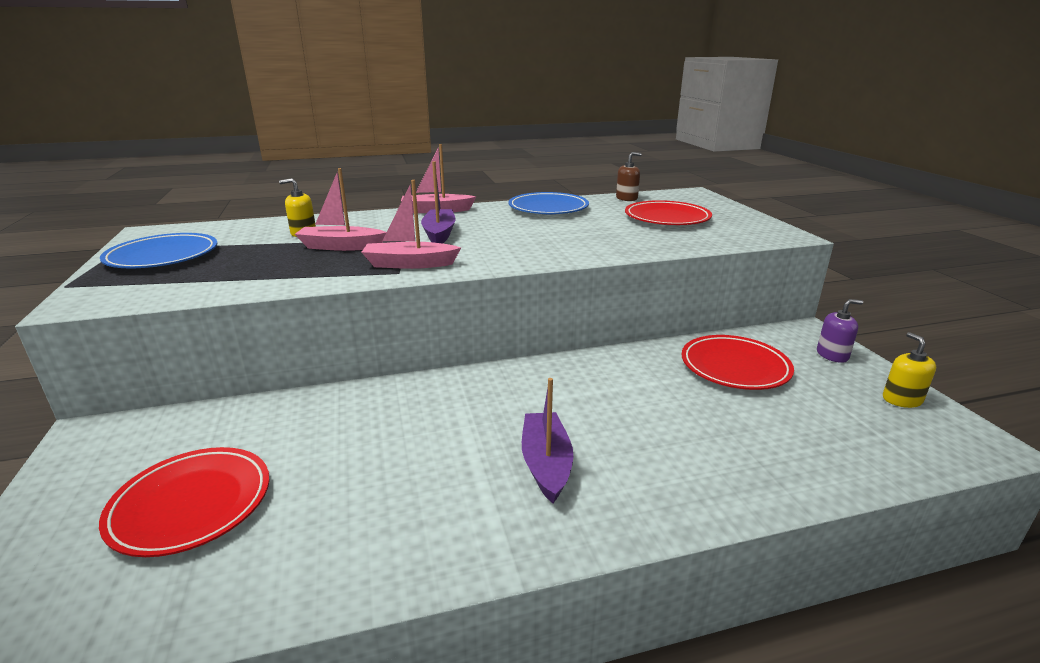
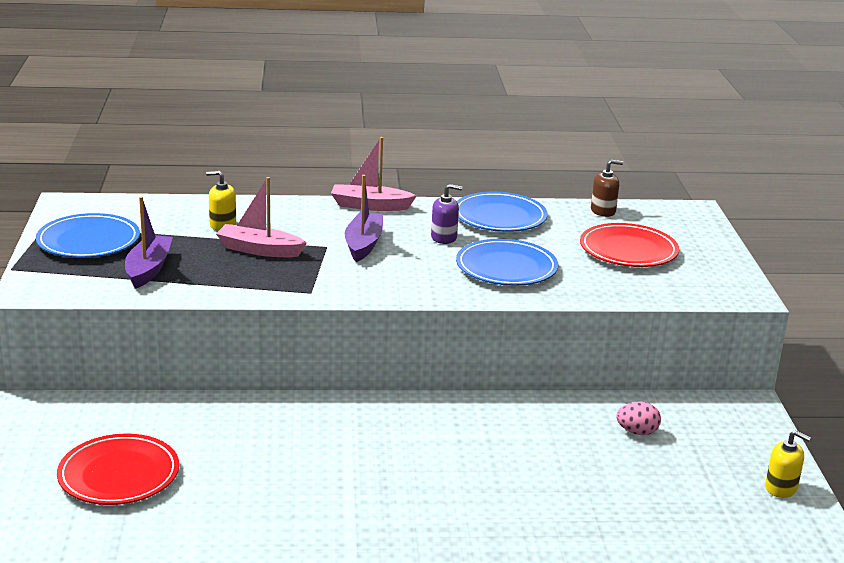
camera: 10 degrees right, 0 degrees up
(409, 264) = (323, 283): pink boat -> none
(546, 464) = (408, 490): purple boat -> purple boat (148, 269)
(575, 238) = (506, 268): none -> blue plate
(734, 367) = (637, 432): red plate -> pink egg
(832, 355) = (752, 435): purple soap dispenser -> purple soap dispenser (444, 237)
(902, 399) = (781, 488): yellow soap dispenser -> yellow soap dispenser turned 120 degrees clockwise

